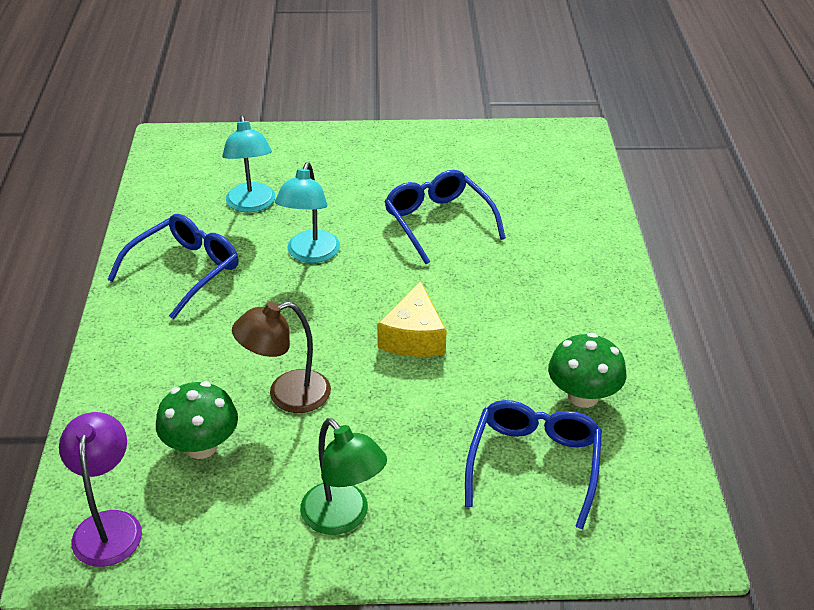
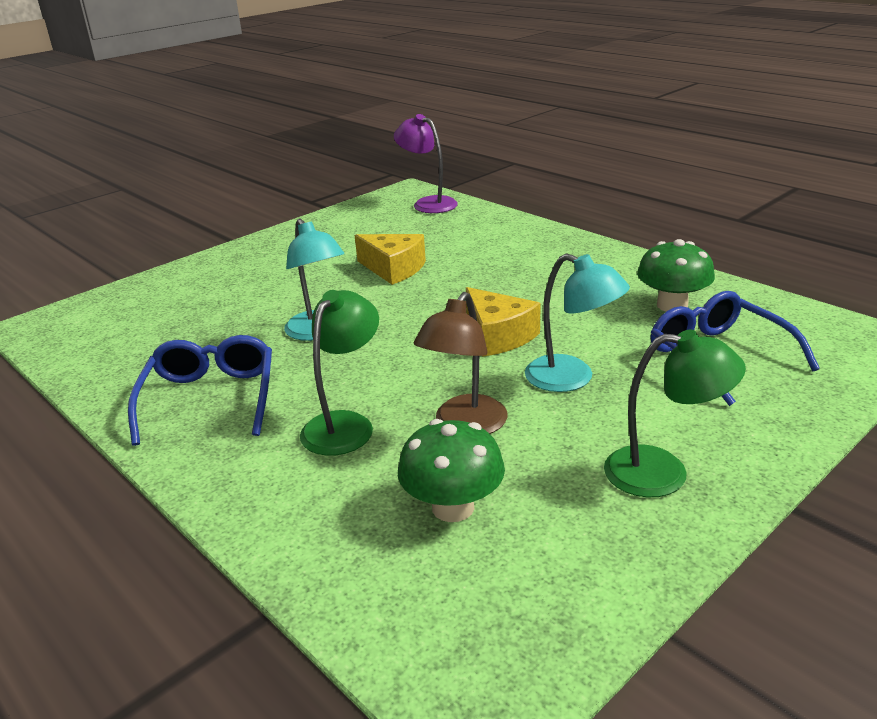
camera: 40 degrees left, 10 degrees down
(108, 525) = (474, 634): purple lamp -> purple lamp (428, 203)
(226, 344) = (345, 424): none -> green lamp
(252, 205) = (205, 328): turquoise lamp -> turquoise lamp (572, 378)
(438, 222) = (393, 269): blue glasses -> yellow cheese

